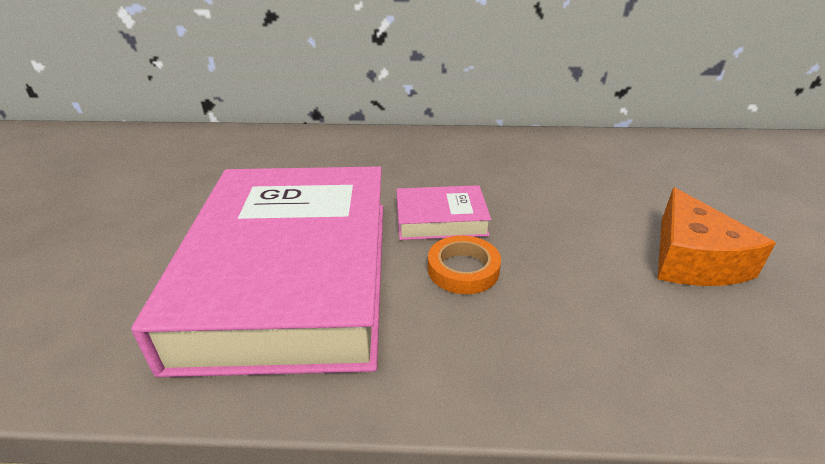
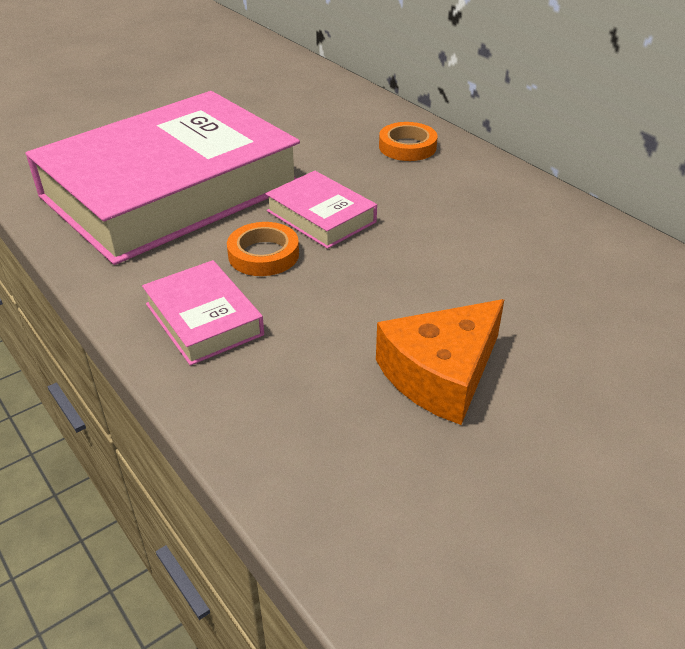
camera: 50 degrees right, 5 degrees up
(396, 149) = (407, 147): none -> orange tape
(530, 347) = (203, 319): none -> pink book

